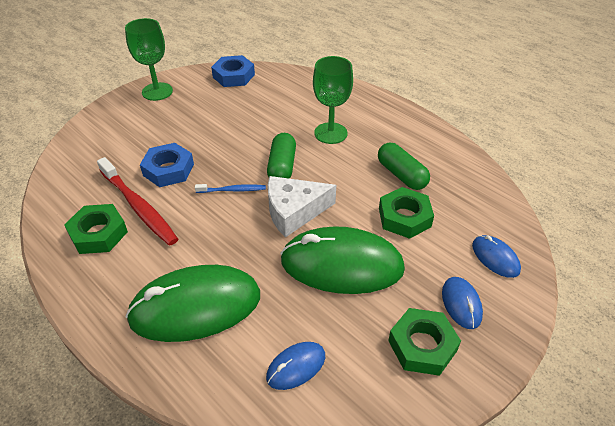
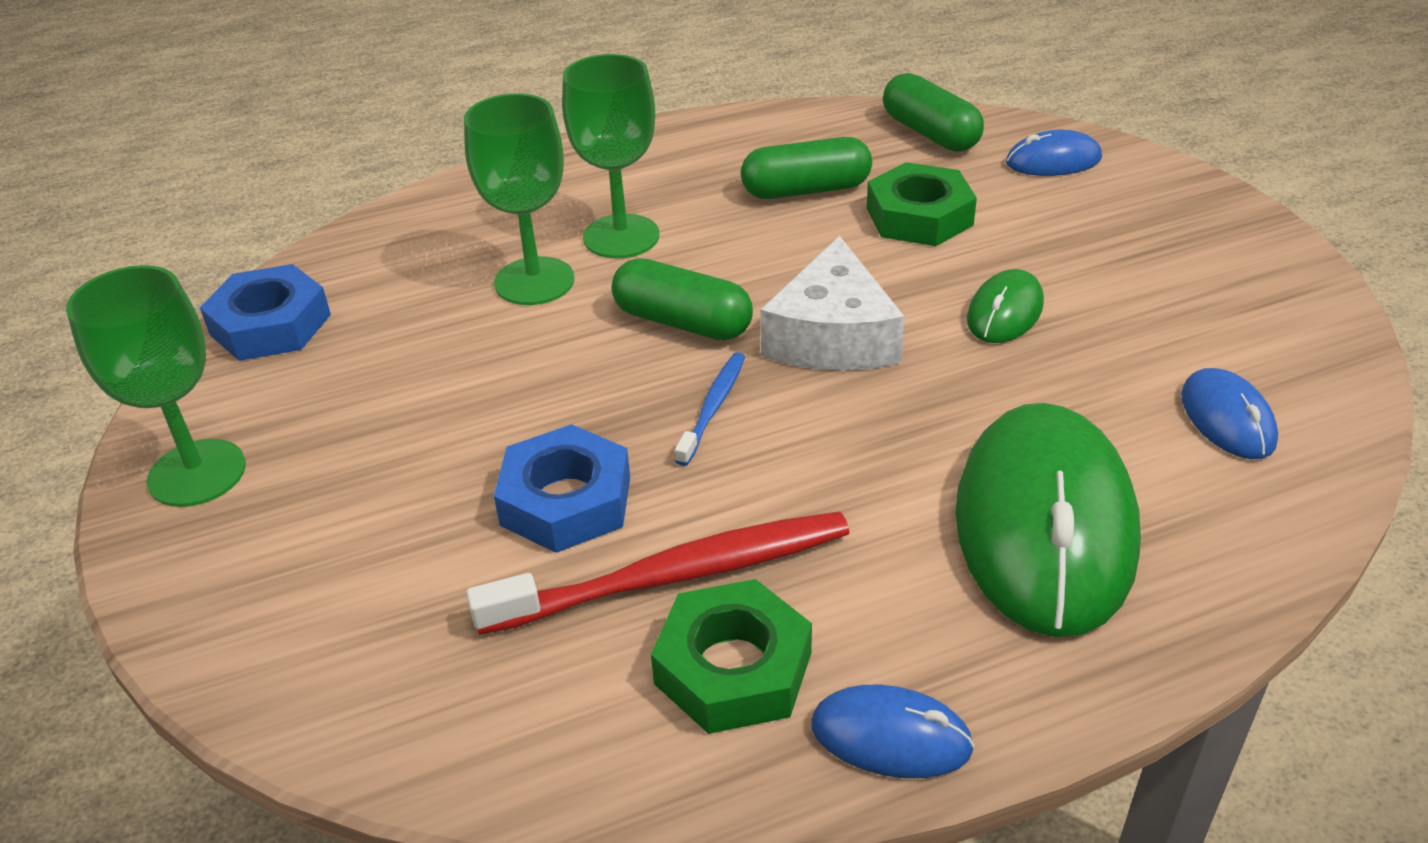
camera: 65 degrees left, 5 degrees down
(288, 122) = (534, 281): none -> green goblet
(342, 264) = (1005, 312): green mouse -> green mouse, size x0.46
(422, 346) = (1211, 276): green nut -> none
(461, 304) = (1137, 217): blue mouse -> blue mouse (891, 736)
(485, 204) = (930, 133): none -> green capsule

